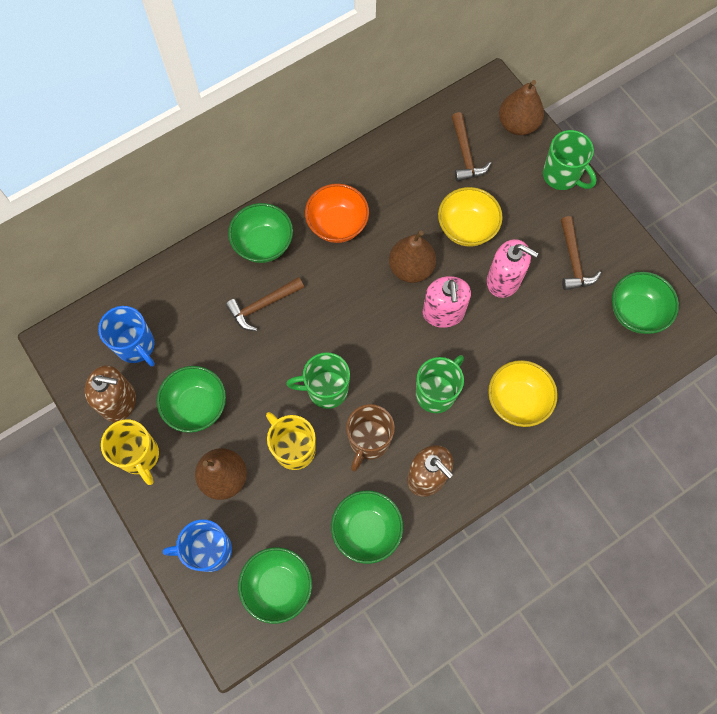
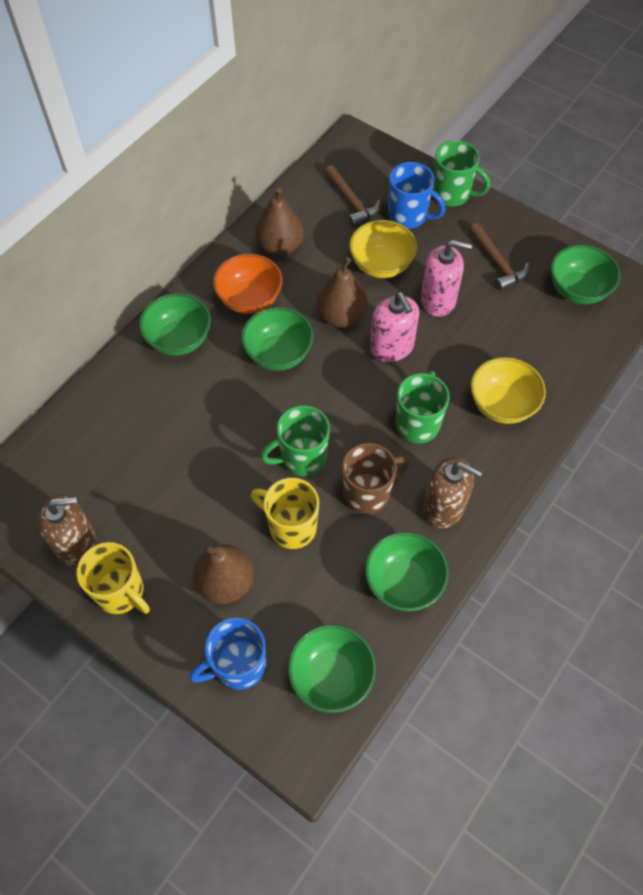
camera: 20 degrees left, 10 degrees down
(136, 346) = (76, 481): blue mug -> blue mug (408, 216)
(196, 406) = (167, 519): green bowl -> green bowl (278, 354)
(262, 305) = (201, 398): brown hammer -> none
(369, 441) = (368, 493): brown mug -> brown mug turned 120 degrees counterclockwise
(517, 124) = (390, 163): brown pear -> brown pear (280, 246)

